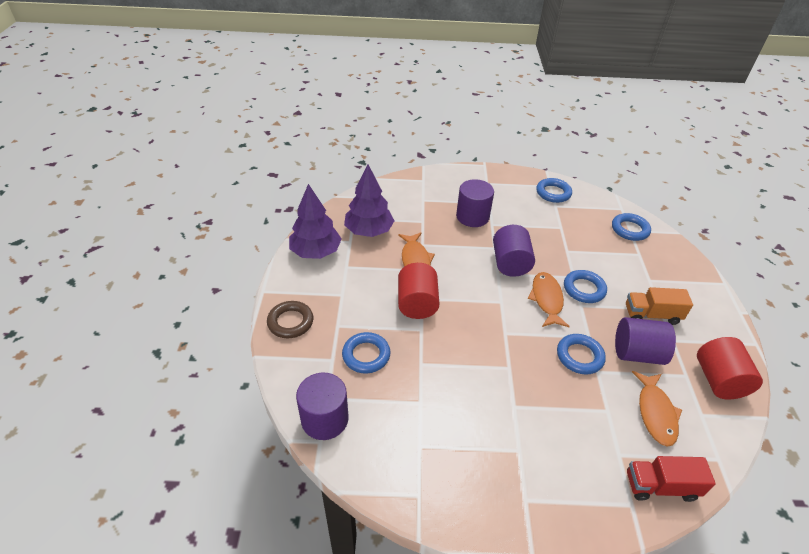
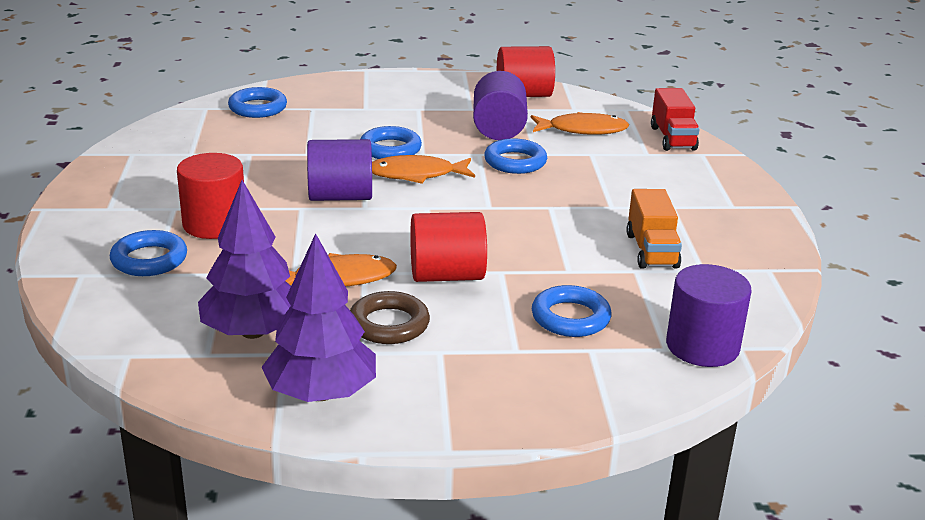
camera: 95 degrees left, 15 degrees down
(290, 322) = (523, 403): brown ring -> brown ring (389, 324)
(472, 217) = (214, 224): purple cylinder -> red cylinder
(553, 193) = (154, 152): blue ring -> blue ring (149, 259)
(651, 315) = (431, 114): orange truck -> orange truck (651, 250)

